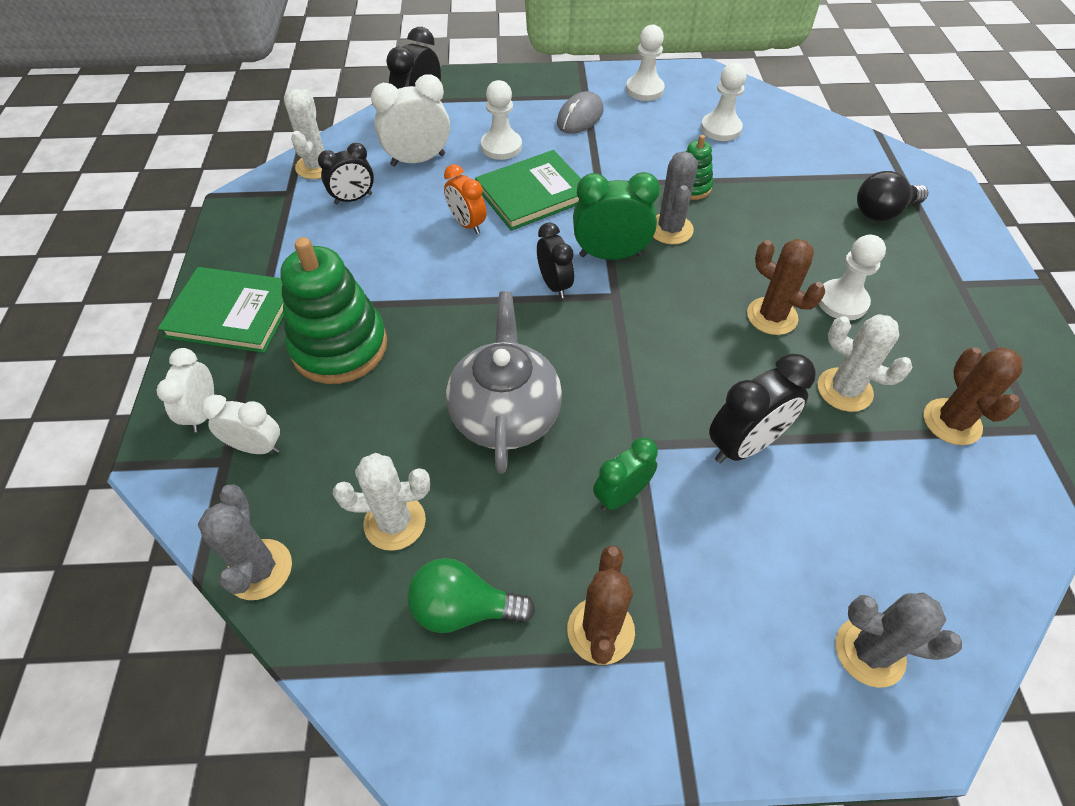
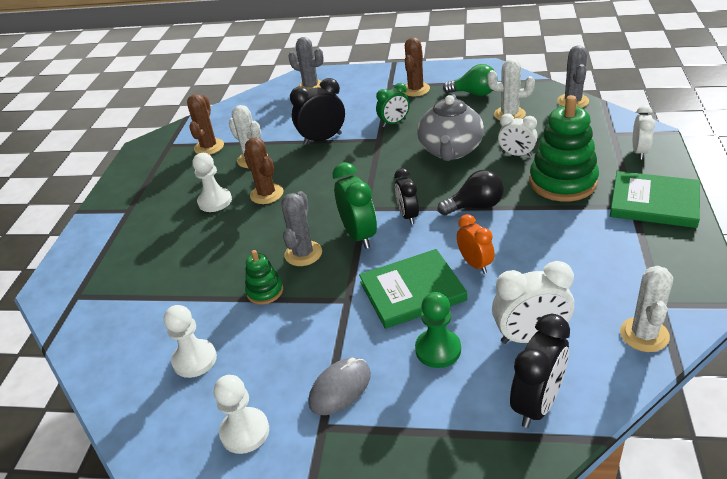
camera: 165 degrees left, 15 degrees down
(256, 447) = (596, 138): white clock -> white clock (516, 154)
(353, 199) = (589, 293): black clock -> none
(501, 146) = (438, 350): white pawn -> green pawn
(610, 255) = (359, 235): green clock -> green clock turned 120 degrees counterclockwise
(882, 212) = (127, 261): black light bulb -> black light bulb (475, 206)

